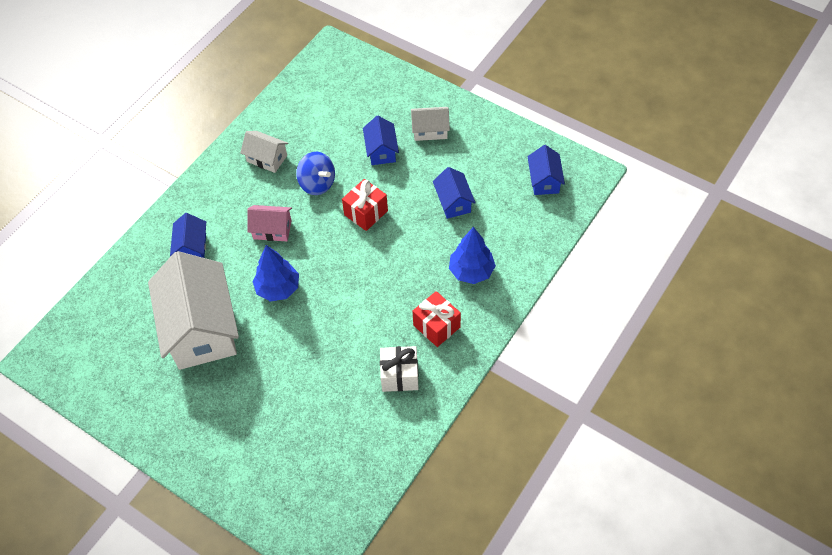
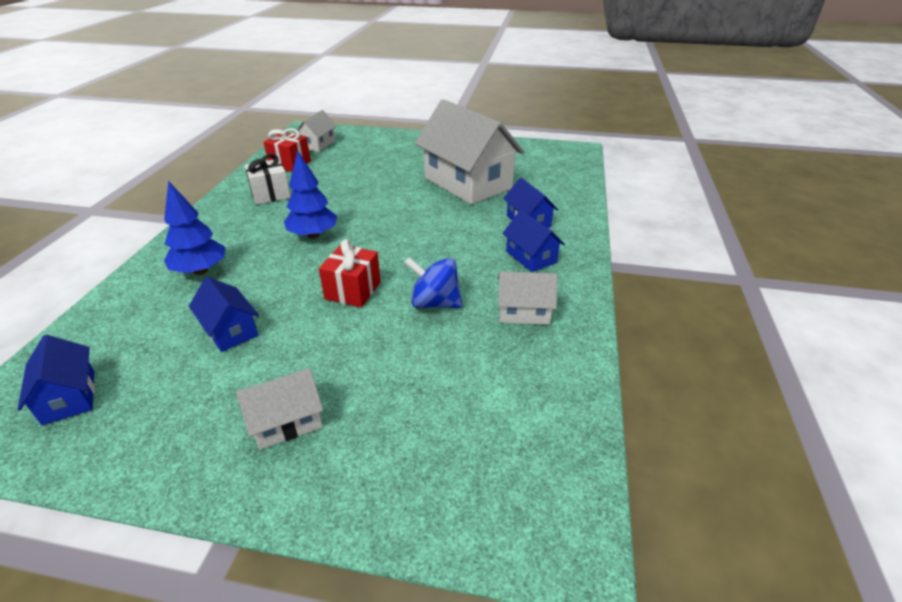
camera: 155 degrees right, 20 degrees down
(272, 229) = (457, 251): pink house -> none
(278, 288) = (417, 216): blue tree -> blue tree (313, 235)
(319, 489) = (318, 144): none -> white house
(381, 151) = (362, 366): blue house -> blue house (531, 257)
(436, 326) = (239, 226): red gift -> red gift (290, 164)

